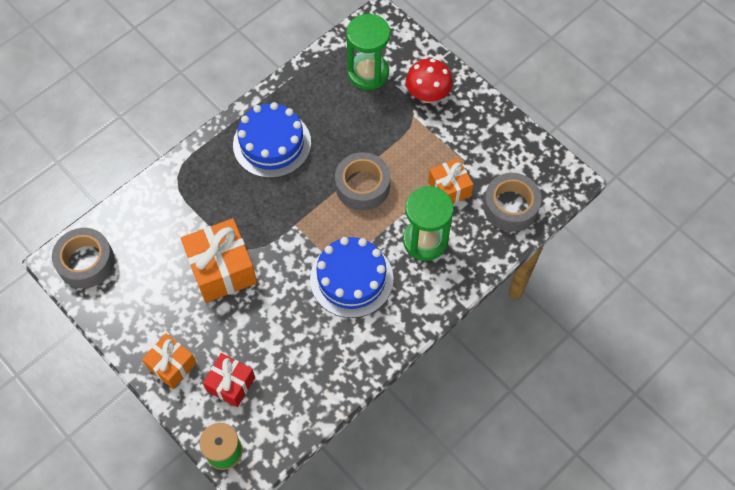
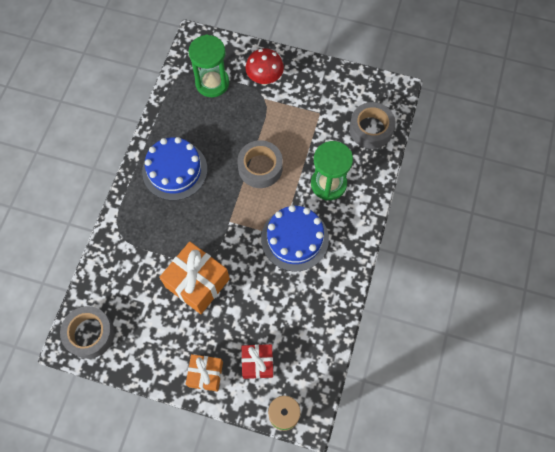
camera: 30 degrees left, 5 degrees up
(449, 189) = (322, 138): orange gift -> none

